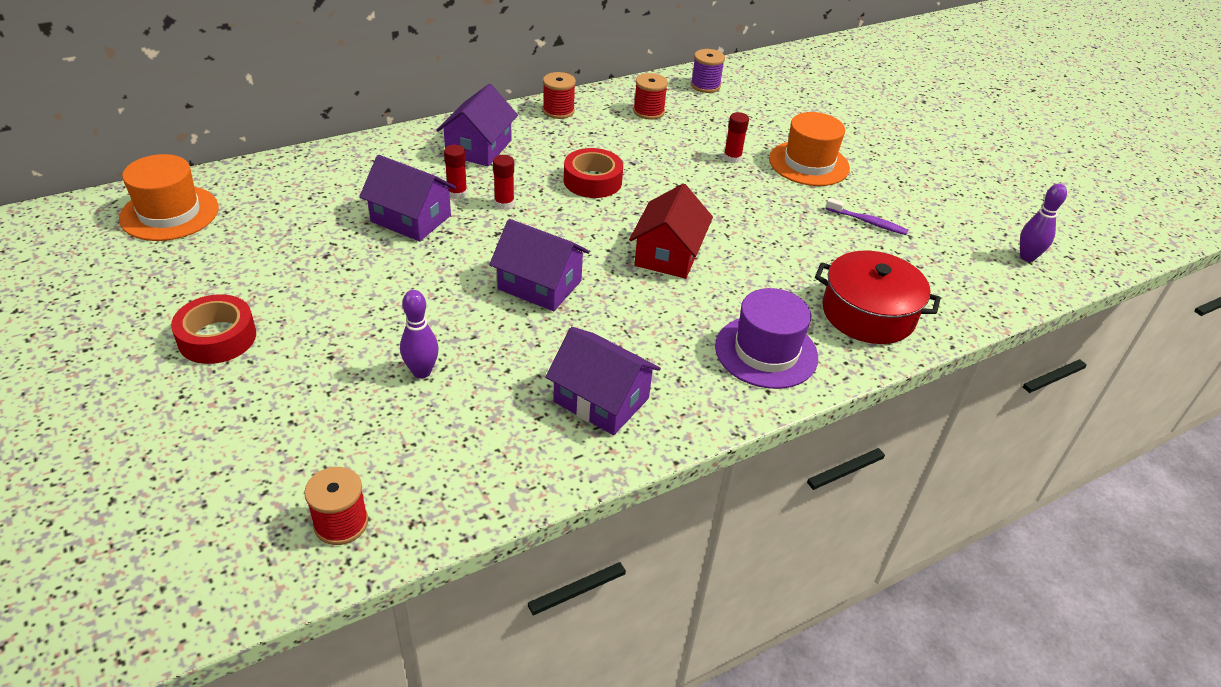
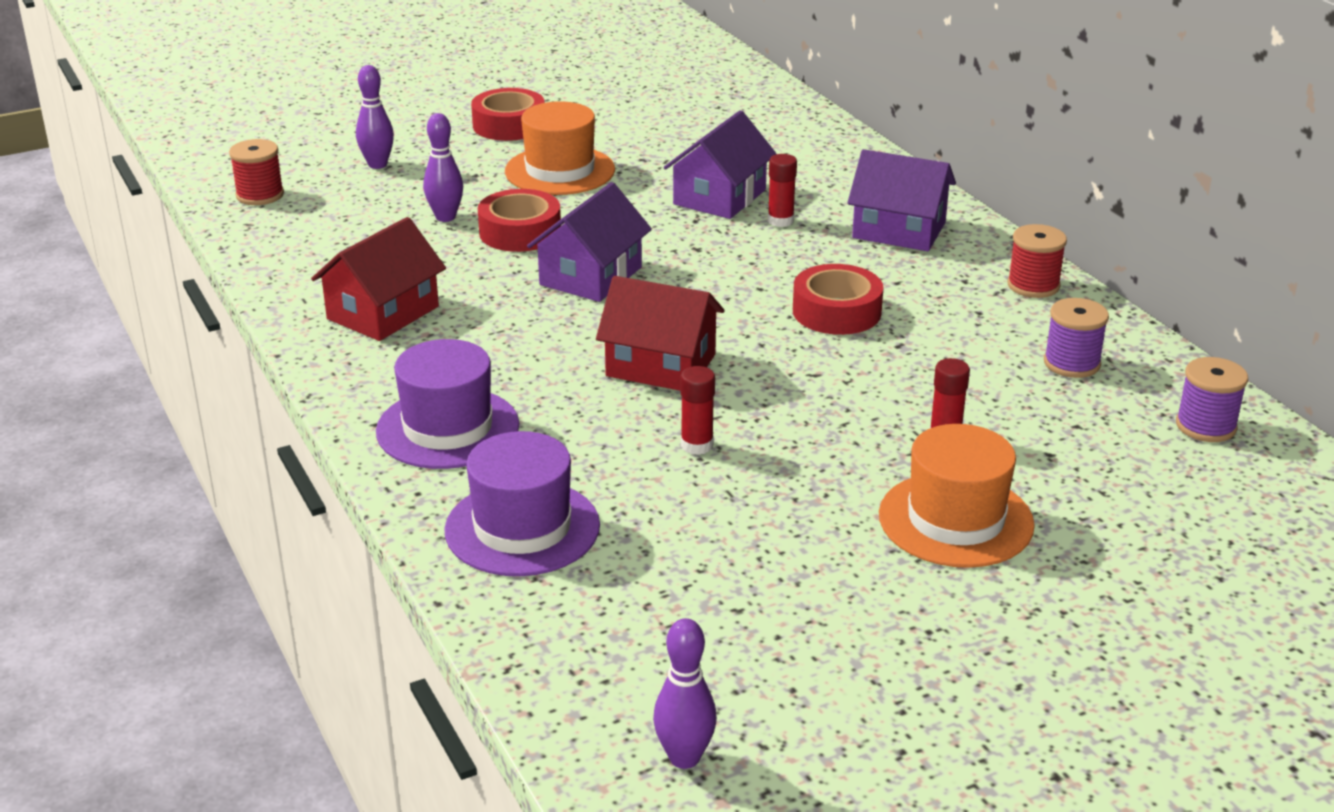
camera: 95 degrees right, 10 degrees down
(169, 213) = (709, 83): orange hat -> orange hat (560, 171)
(286, 430) = (377, 165): none -> purple bowling pin
(458, 324) = (520, 232): none -> red tape
(504, 204) = (763, 251): red glue stick -> red glue stick (697, 445)
(601, 400) = (383, 313): purple house -> red house
(648, 111) = (1071, 363): red spool -> purple spool
(868, 222) = (773, 564): purple toothbrush -> none
(868, 313) = (522, 528): red pot -> purple hat

